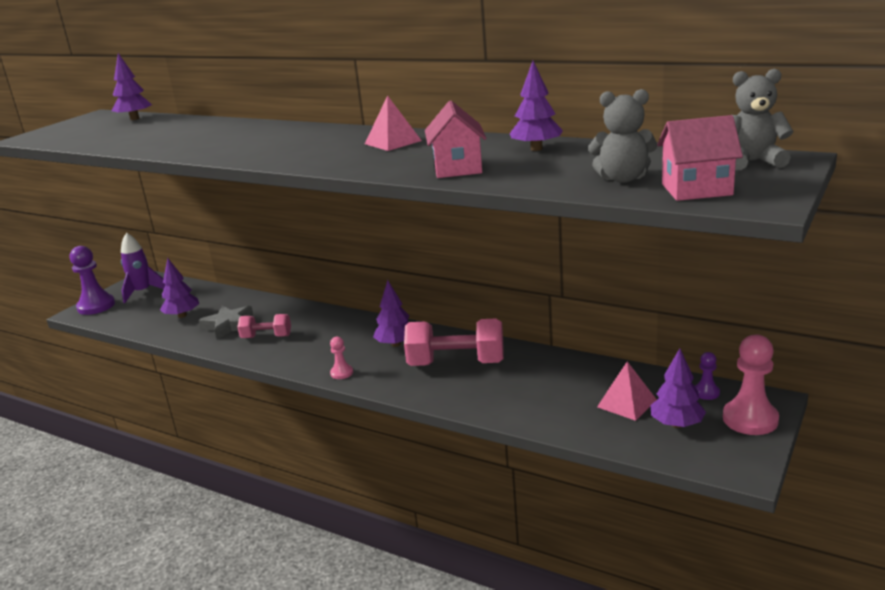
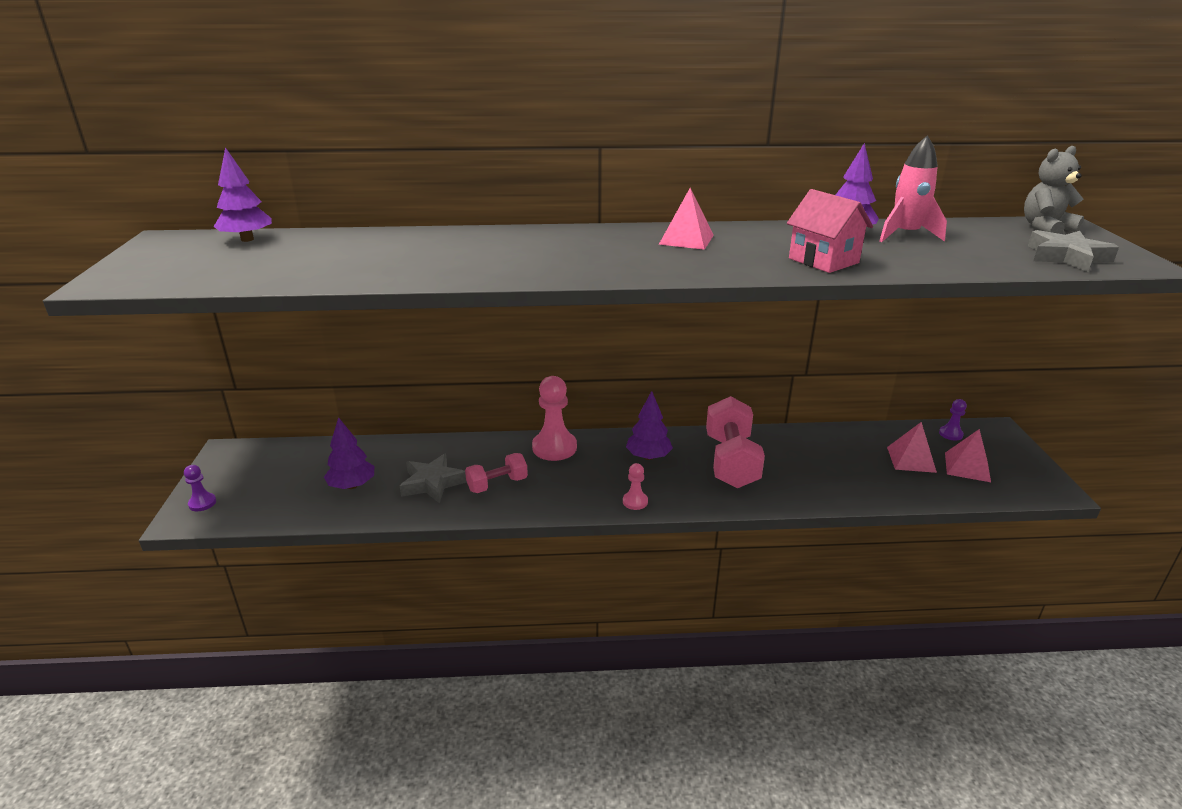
camera: 35 degrees left, 5 degrees up
(96, 306) = (202, 503): purple pawn -> purple pawn, size x0.51
(142, 292) = (252, 469): purple rocket -> none
(456, 363) = (731, 461): pink dumbbell -> pink dumbbell turned 60 degrees counterclockwise
(585, 155) = (905, 235): none -> pink rocket
(623, 179) = (990, 254): grey teddy bear -> none
(676, 424) = (967, 467): purple tree -> pink pyramid
(696, 189) = (1066, 257): pink house -> grey star
(750, 419) = (1005, 448): pink pawn -> pink pawn (554, 447)

